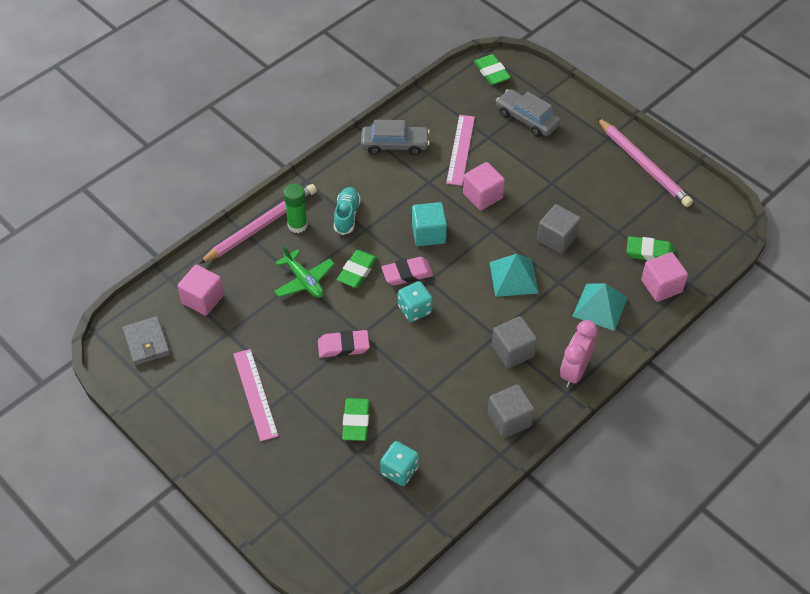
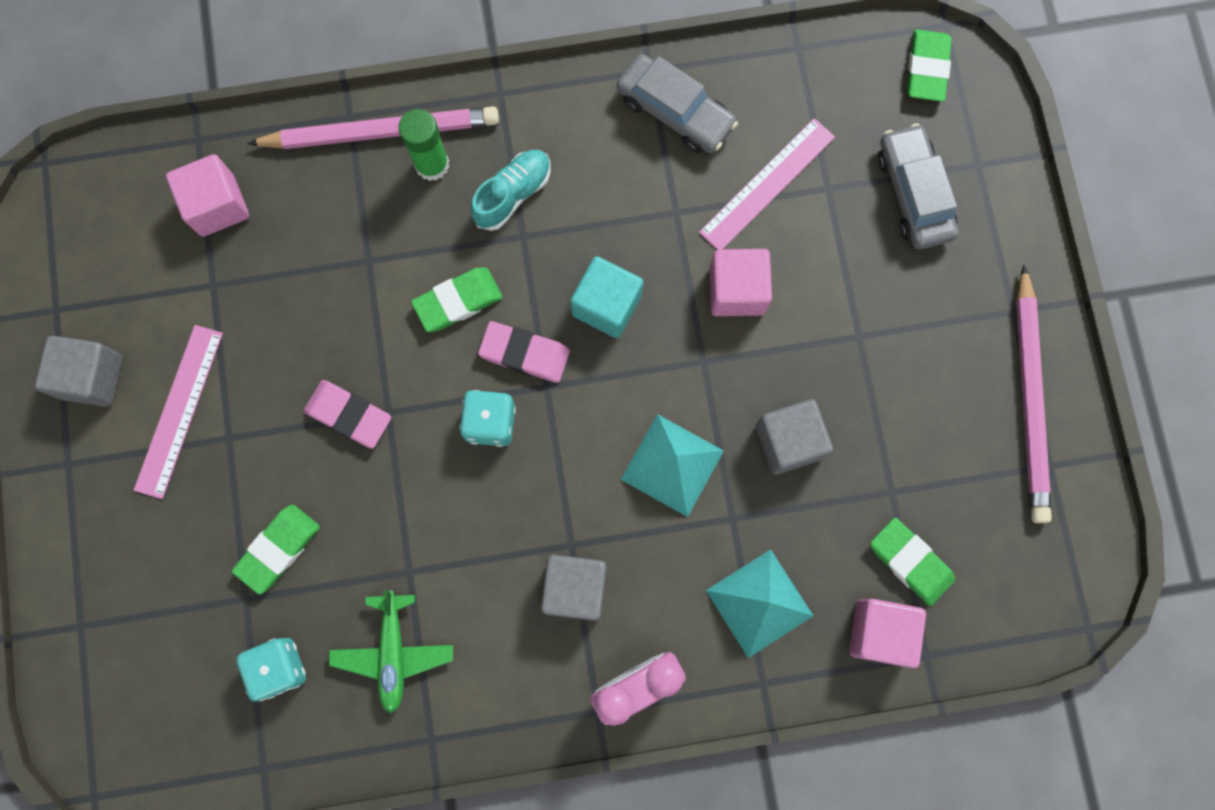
camera: 35 degrees right, 25 degrees up
(146, 343) = (97, 228): grey wallet -> none
(304, 281) = (373, 267): green plane -> green plane (393, 652)
(509, 419) = (485, 695): grey cube -> grey cube (92, 377)

